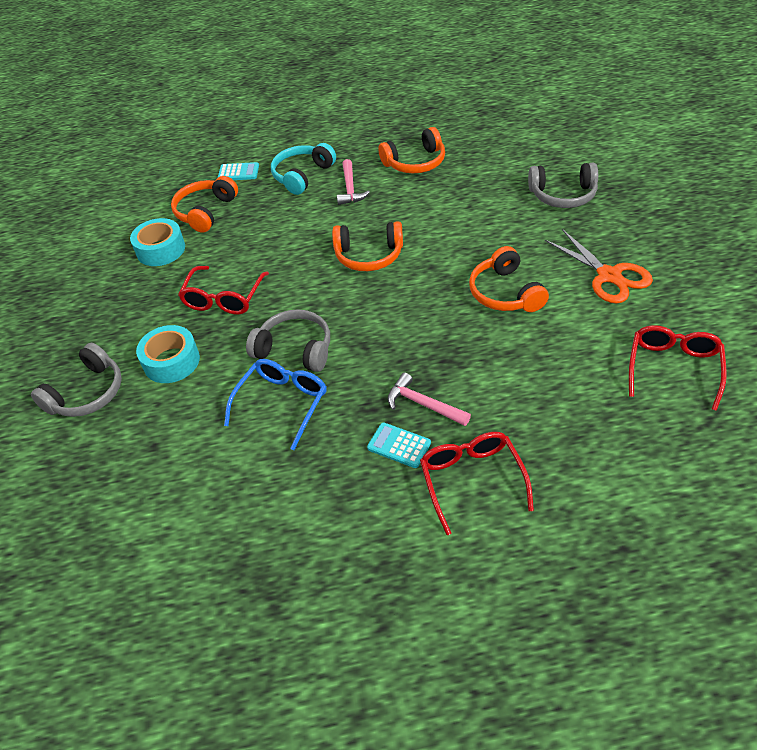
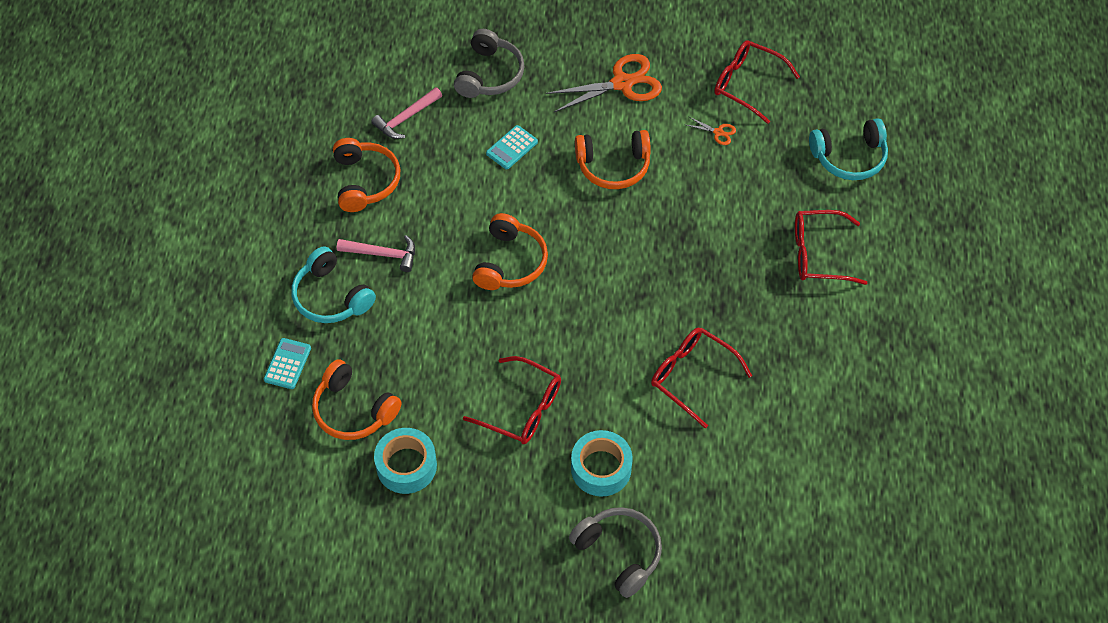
camera: 80 degrees left, 10 degrees up
(282, 404) = (693, 377): blue glasses -> red glasses
(295, 349) = (624, 354): grey headphones -> none
(399, 445) = (769, 296): turquoise calculator -> turquoise calculator (512, 148)
(423, 404) = (729, 267): pink hammer -> pink hammer (406, 118)
(592, 359) = (718, 132): none -> orange scissors
(627, 484) = (849, 157): none -> turquoise headphones

